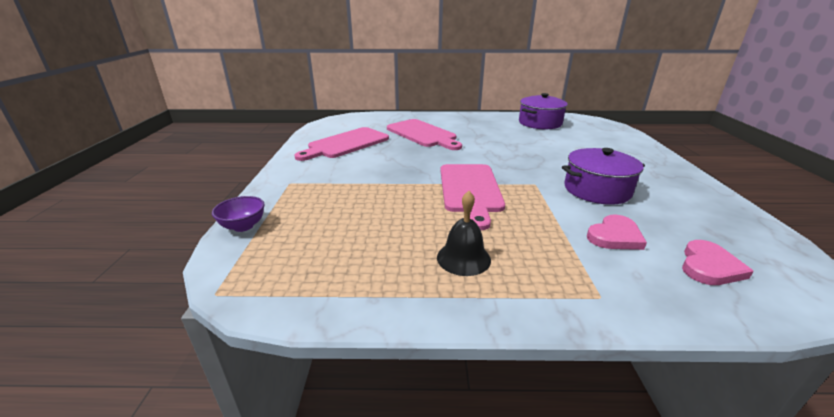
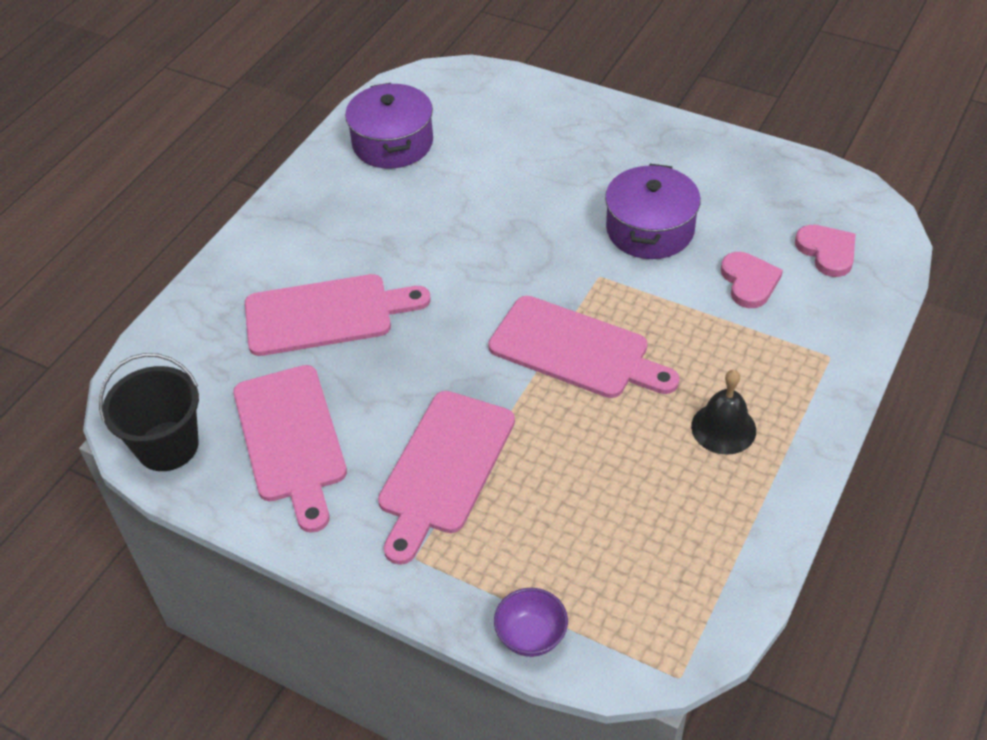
camera: 60 degrees left, 20 degrees up
(326, 127) = (167, 446): none -> black bucket
(353, 176) = (444, 468): none -> pink cutting board

